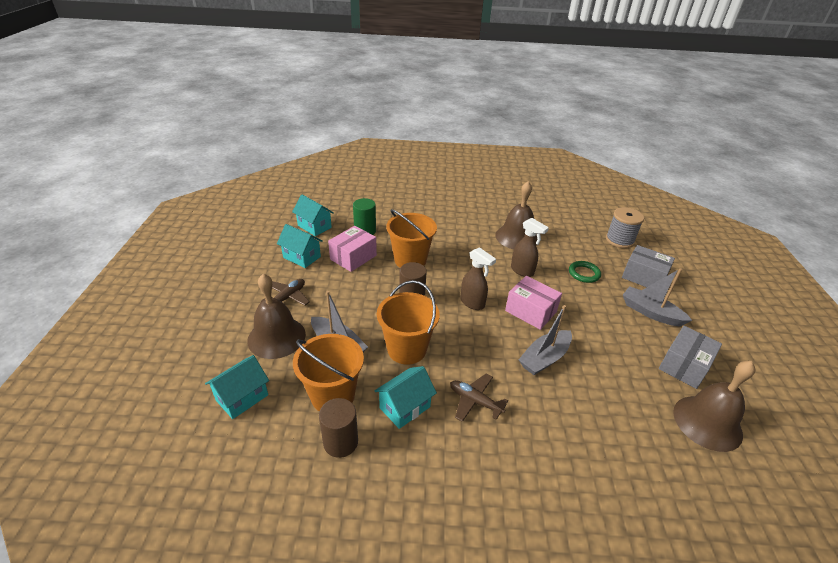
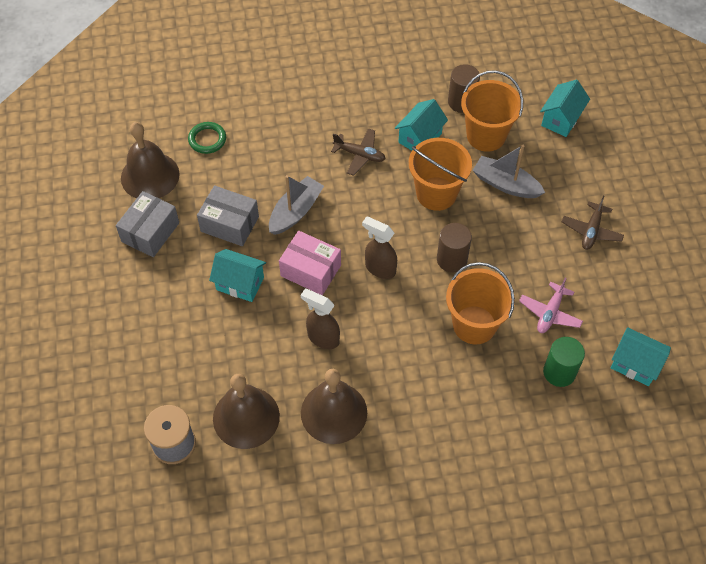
camera: 170 degrees right, 20 degrees up
(276, 337) = (570, 181): brown bell -> brown bell (246, 417)
(302, 257) = (614, 298): turquoise house -> turquoise house (240, 283)
(353, 257) = (550, 313): pink box -> pink plane
(584, 273) = (239, 352): green ring -> green ring (207, 139)
(644, 277) = (157, 364): grey box -> grey box (229, 224)
(650, 312) = (166, 300): grey boat -> none

